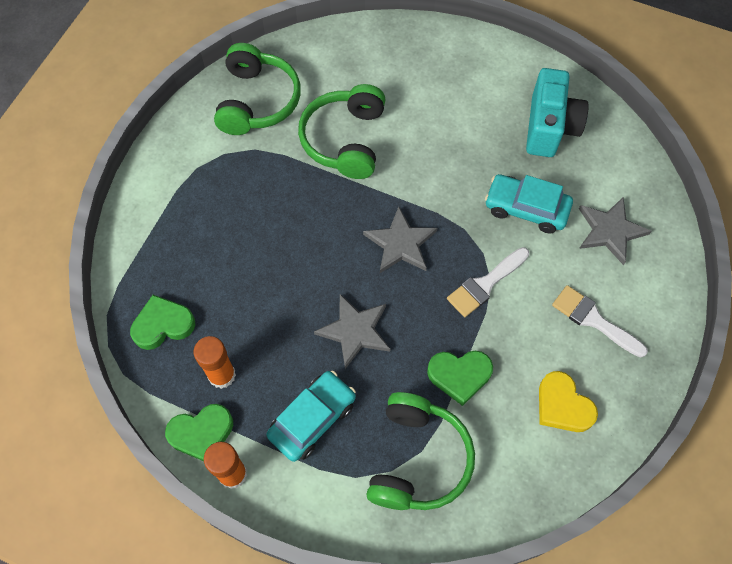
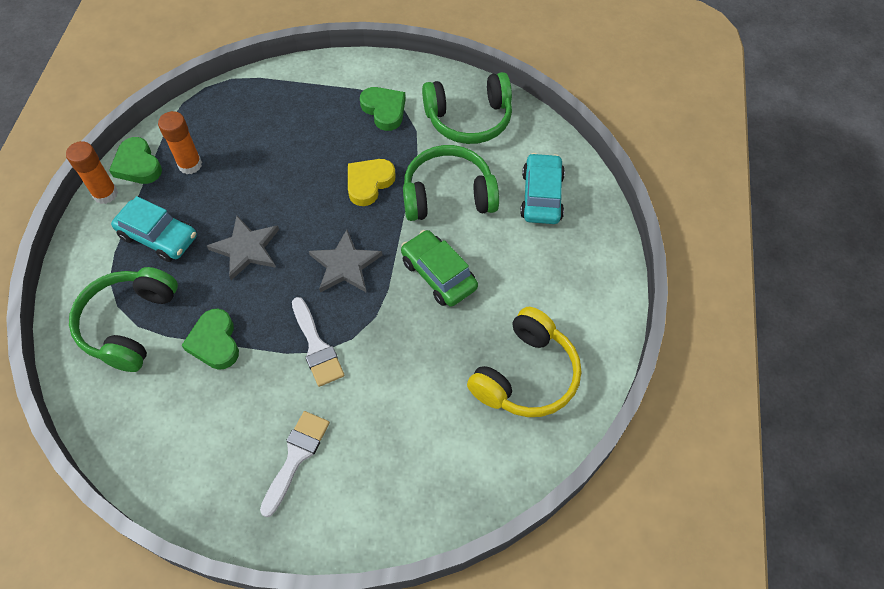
camera: 75 degrees right, 5 degrees down
(163, 325) = (229, 115): green heart -> green heart (384, 110)
(418, 459) = (129, 324): green headphones -> green headphones turned 105 degrees clockwise
(432, 168) = (438, 274): none -> green car
(485, 284) = (316, 346): white brush -> white brush turned 150 degrees counterclockwise
(526, 208) = (414, 369): turquoise car -> turquoise car (541, 196)
(549, 127) = (526, 375): turquoise camera -> yellow headphones
(562, 405) = (195, 440): yellow heart -> yellow heart (369, 183)
(610, 231) = (409, 459): grey star -> none

